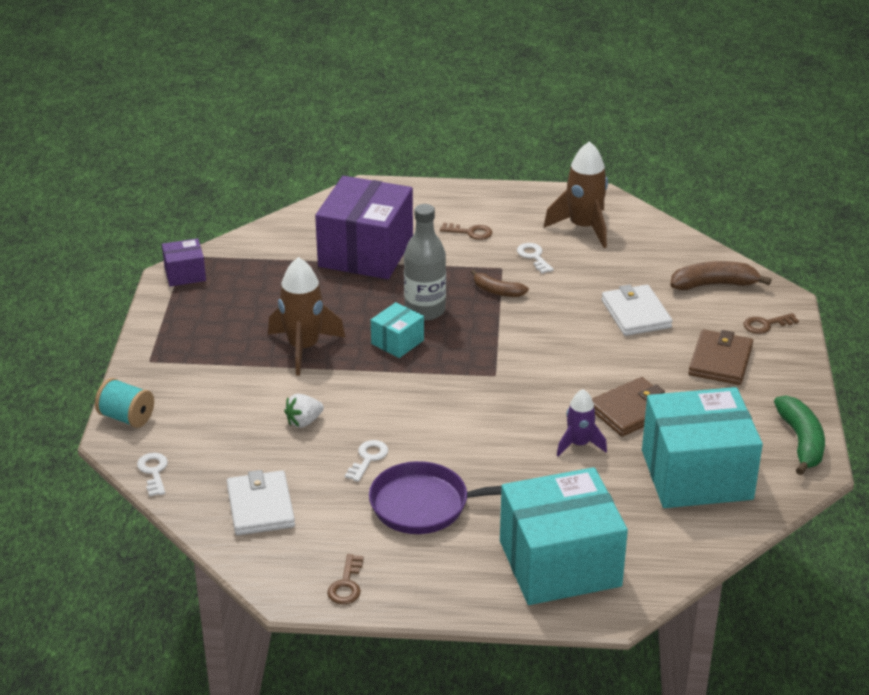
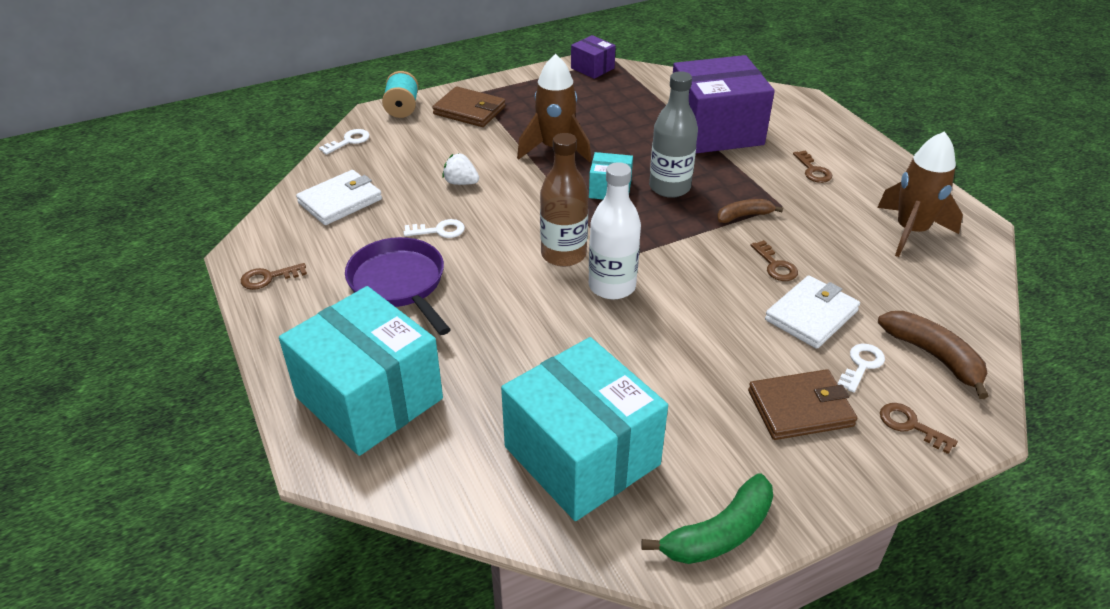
camera: 60 degrees right, 5 degrees up
(465, 401) = (563, 254): none -> brown bottle
(497, 291) = (744, 216): brown banana -> brown banana turned 75 degrees clockwise
(527, 391) = (612, 286): none -> white bottle
(533, 256) = (823, 218): white key -> white key (862, 365)
(569, 304) = (775, 265): none -> brown key
(579, 444) = (560, 348): purple rocket -> none
(631, 410) = (647, 367): brown wallet -> brown wallet (469, 110)

